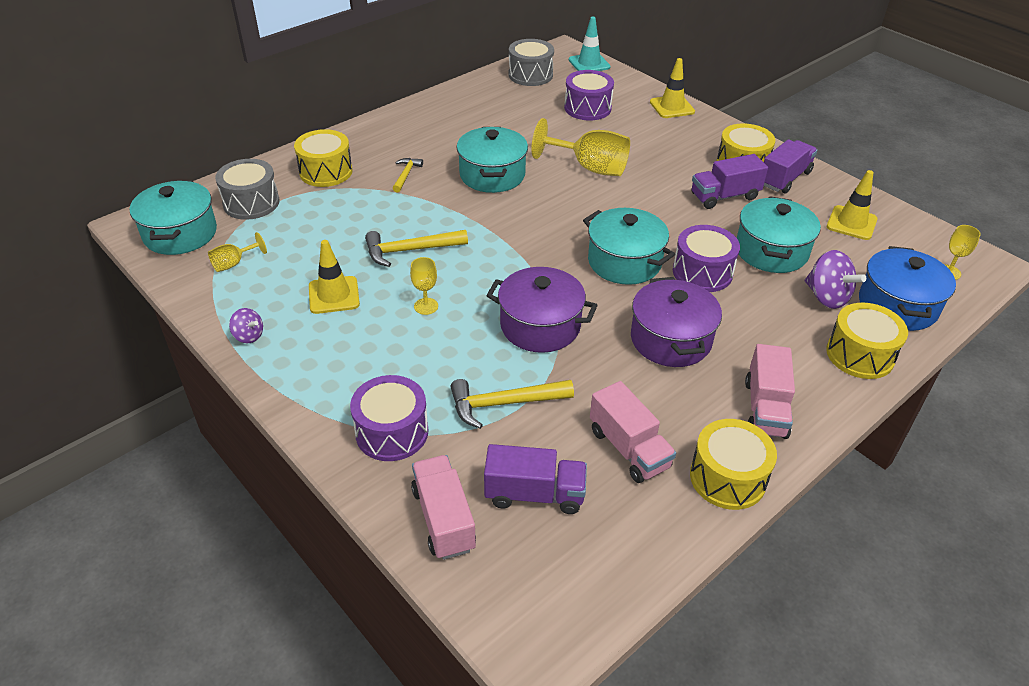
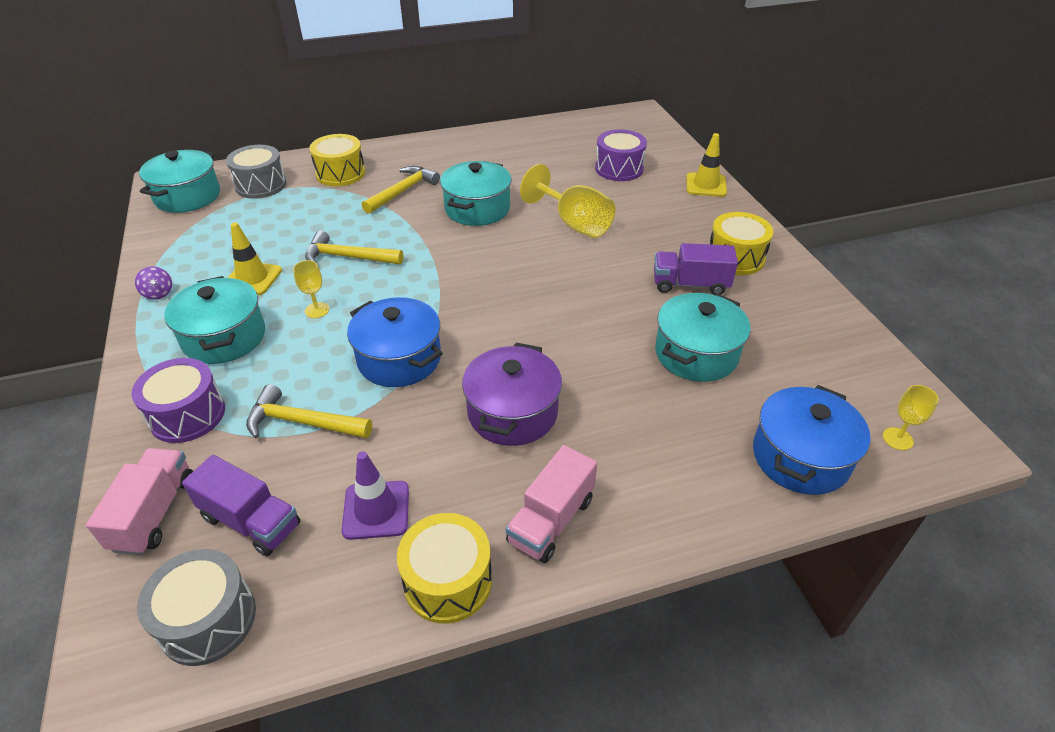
camera: 25 degrees right, 0 degrees up
(234, 263) = (203, 231): yellow goblet -> none
(406, 175) = (403, 191): yellow hammer -> yellow hammer, size x1.67
(530, 75) = (589, 128): grey drum -> grey drum (208, 620)
(540, 326) = (399, 359): purple pot -> blue pot
(589, 63) = (655, 129): turquoise traffic cone -> none
(624, 262) = (531, 321): turquoise pot -> turquoise pot (224, 337)
(629, 448) = (376, 510): pink truck -> purple traffic cone
(702, 272) = (602, 354): purple drum -> none
(784, 178) = (773, 283): purple truck -> none
(827, 297) = (720, 421): purple spinning top -> none
(851, 223) = (815, 349): yellow traffic cone -> none
(860, 355) = (709, 498): yellow drum -> none

